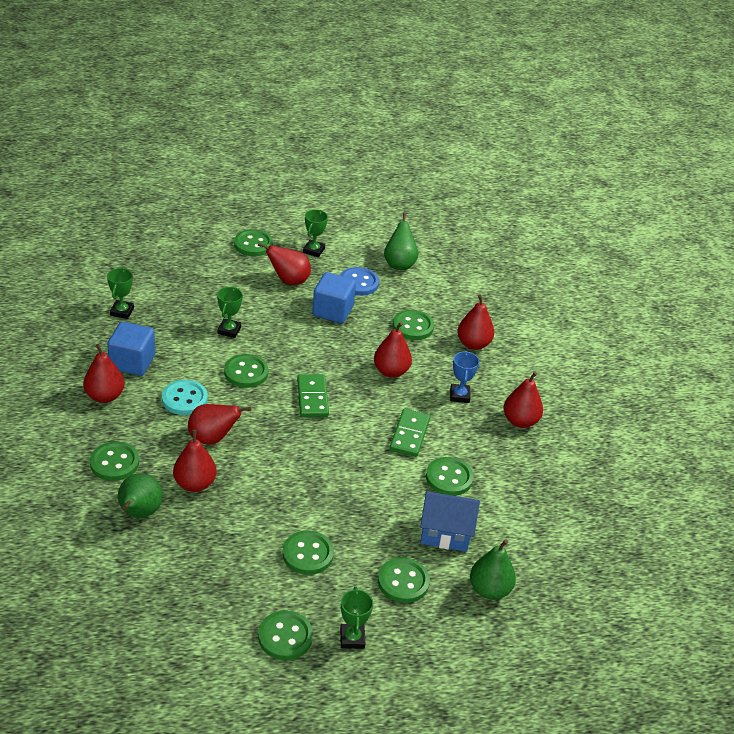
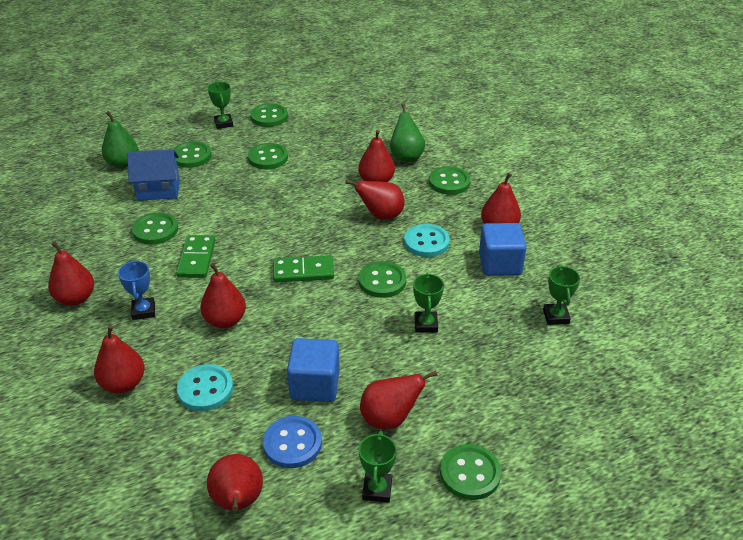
camera: 170 degrees right, 0 degrees up
(312, 398) = (303, 271): green domino -> green domino turned 75 degrees counterclockwise
(399, 264) = (238, 502): green pear -> red pear
(413, 326) = (205, 389): green button -> turquoise button

